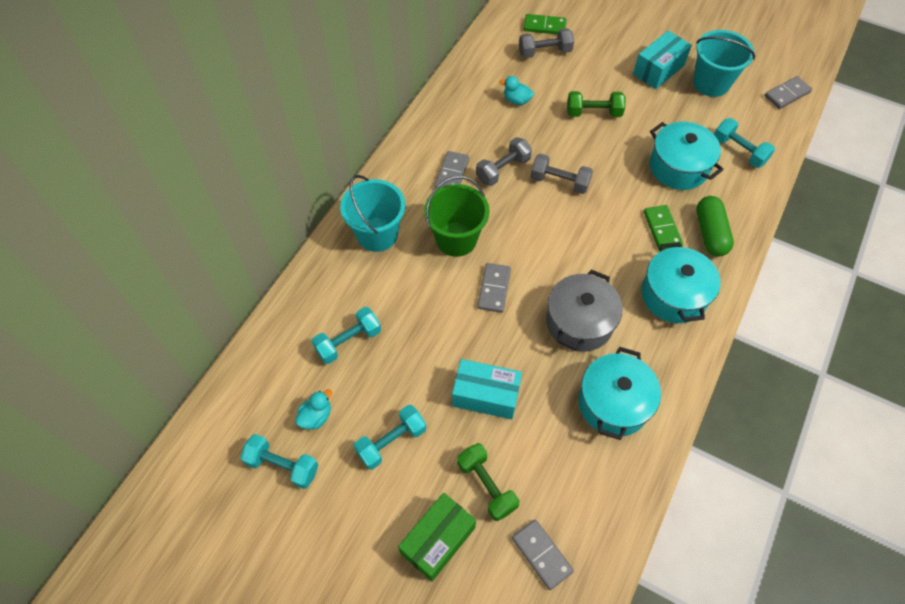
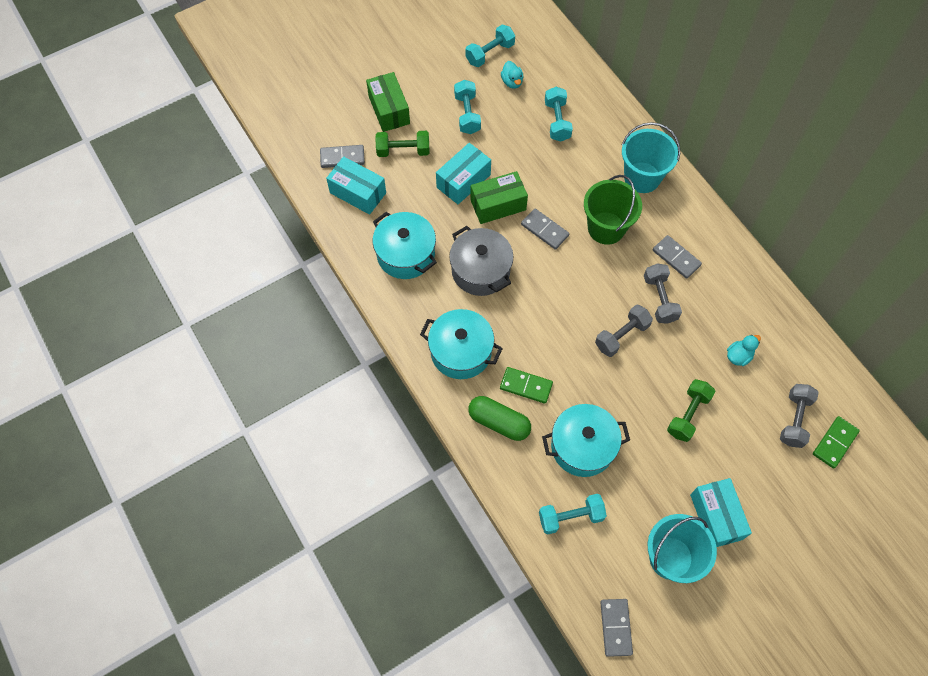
camera: 120 degrees right, 5 degrees up
(493, 345) = (498, 205): none -> green box
(576, 503) = (358, 193): none -> turquoise box

